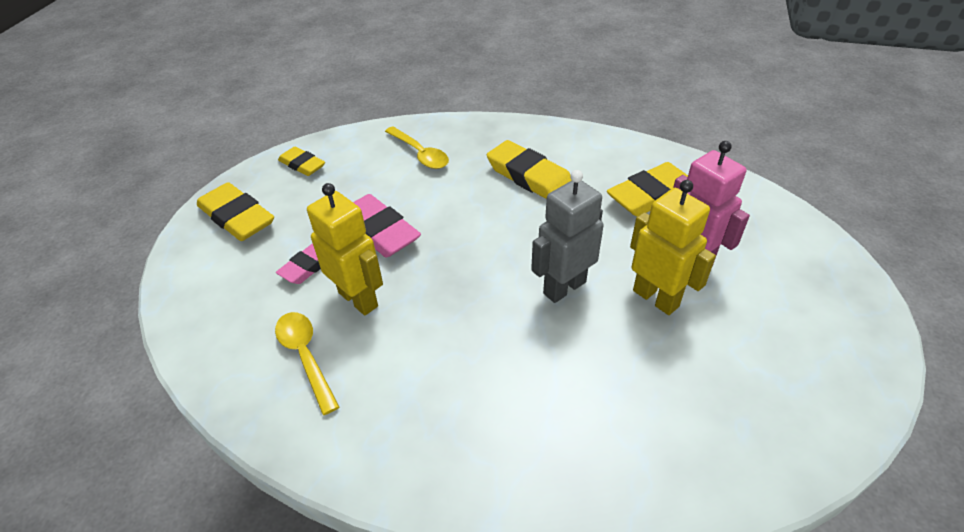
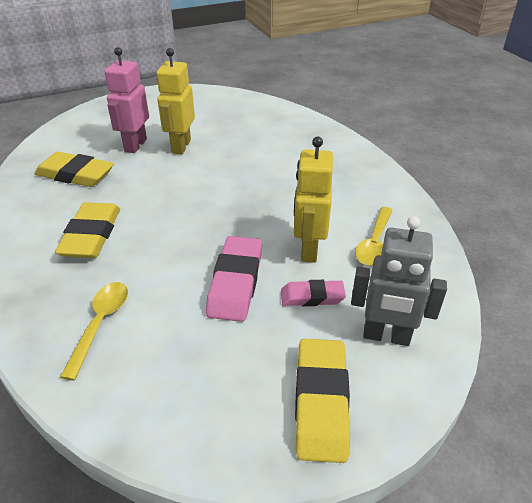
camera: 130 degrees left, 5 degrees down
(302, 165) = (193, 418): yellow eraser -> none
(564, 287) = (204, 176): grey robot -> grey robot (386, 336)

